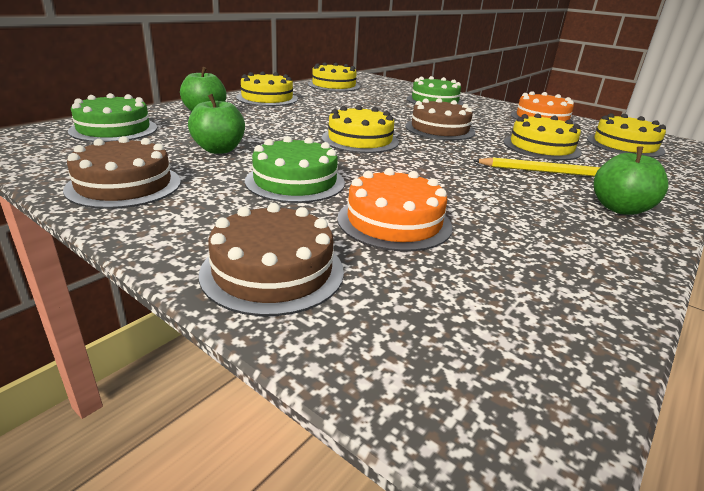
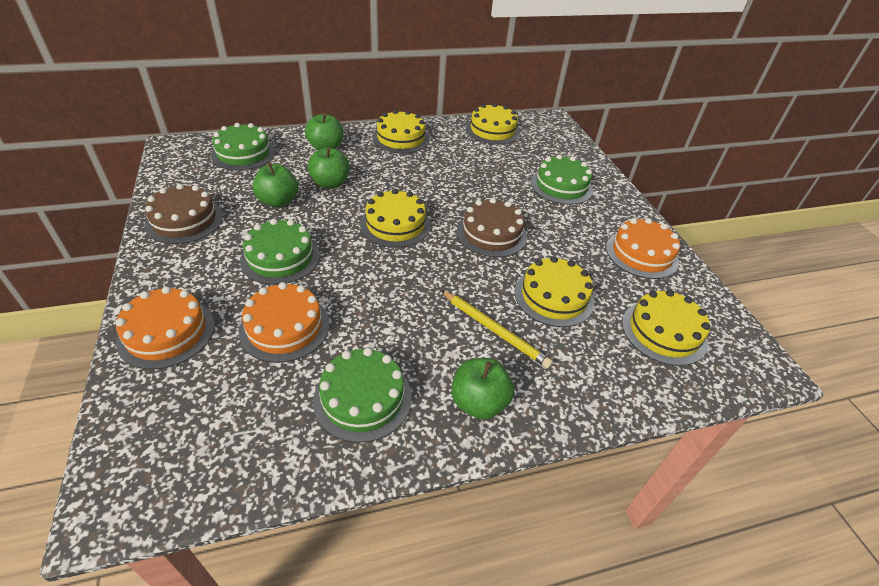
camera: 35 degrees right, 15 degrees up
(252, 130) = (330, 183): none -> green apple
(273, 271) = (166, 333): brown cake -> orange cake
(550, 238) = (363, 398): none -> green cake

